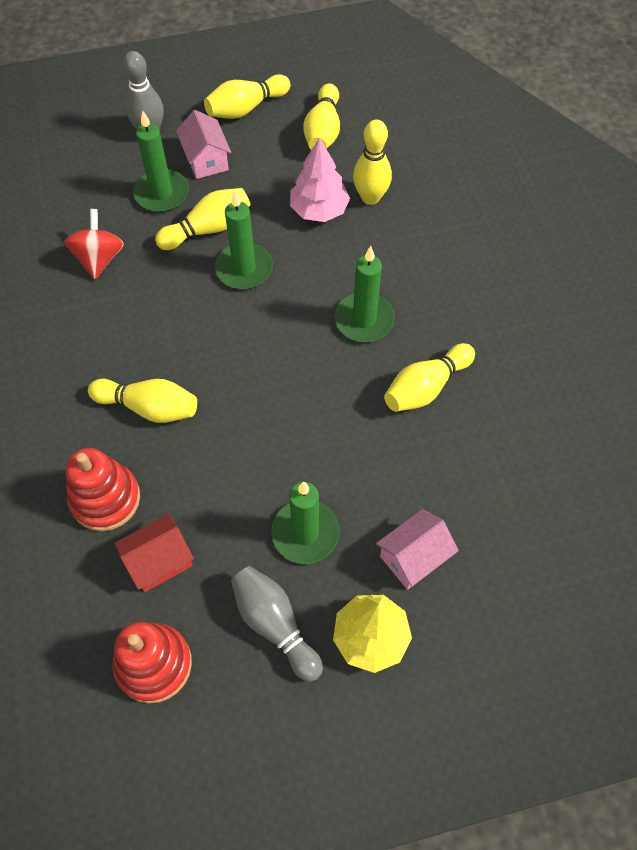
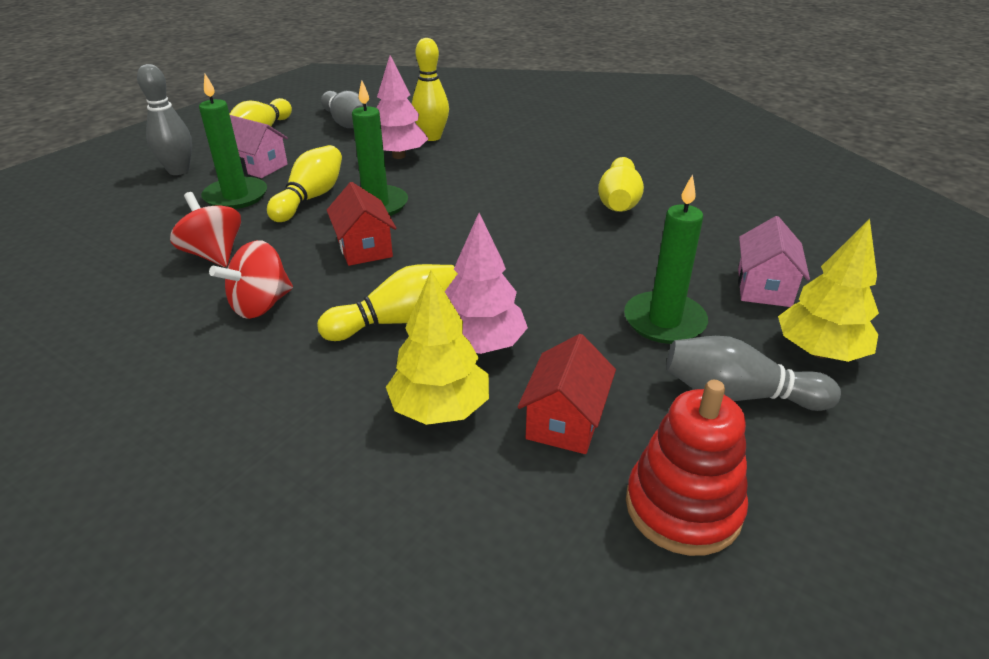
camera: 40 degrees left, 25 degrees down
(87, 333) = (261, 305): none -> red spinning top
(105, 499) = (440, 408): red stacking toy -> yellow tree
(175, 465) = (480, 344): none -> pink tree
(193, 316) = (364, 248): none -> red house
(323, 131) = (346, 123): yellow bowling pin -> grey bowling pin
(364, 320) = (519, 190): green candle -> none

